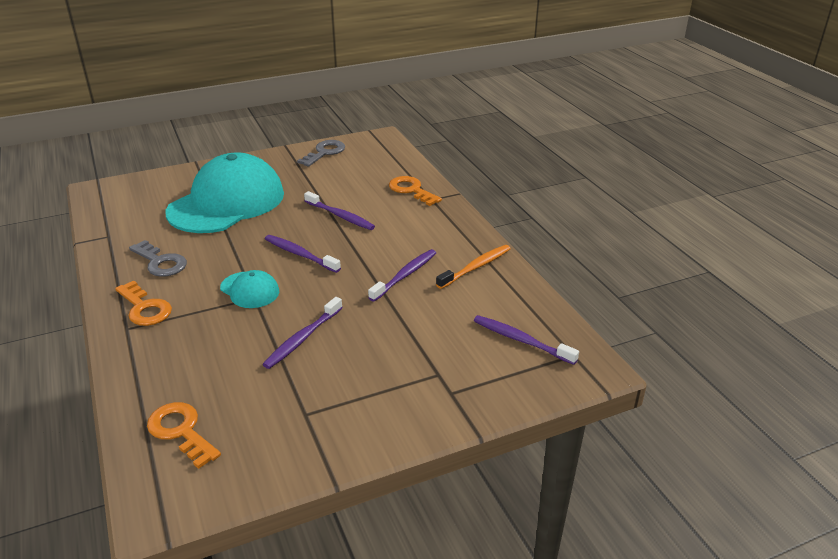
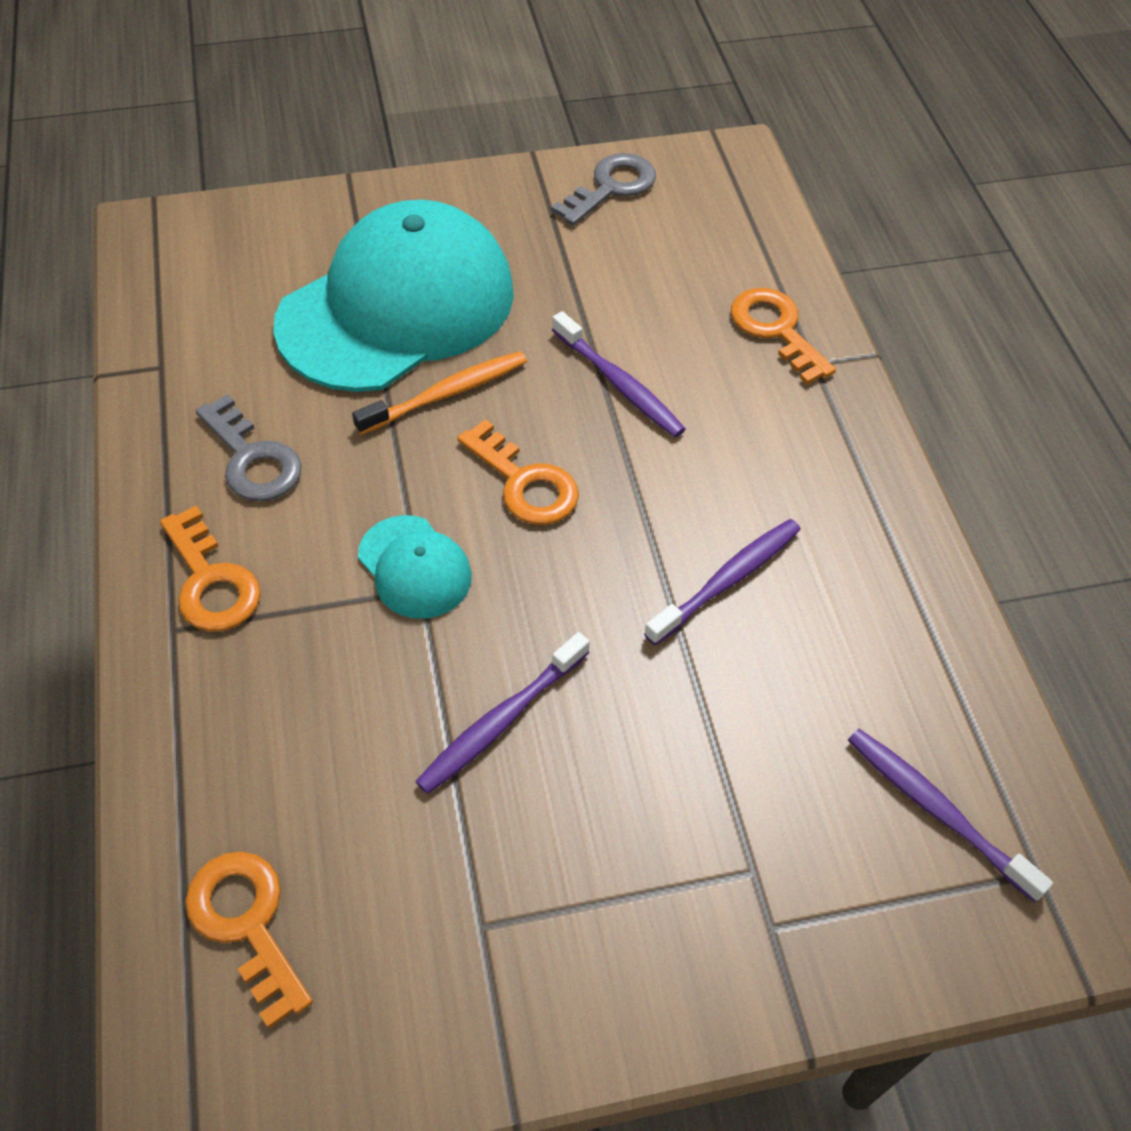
camera: 10 degrees right, 20 degrees up
(300, 254) = (524, 483): purple toothbrush -> orange key
(476, 267) = (876, 582): orange toothbrush -> orange toothbrush (446, 394)

